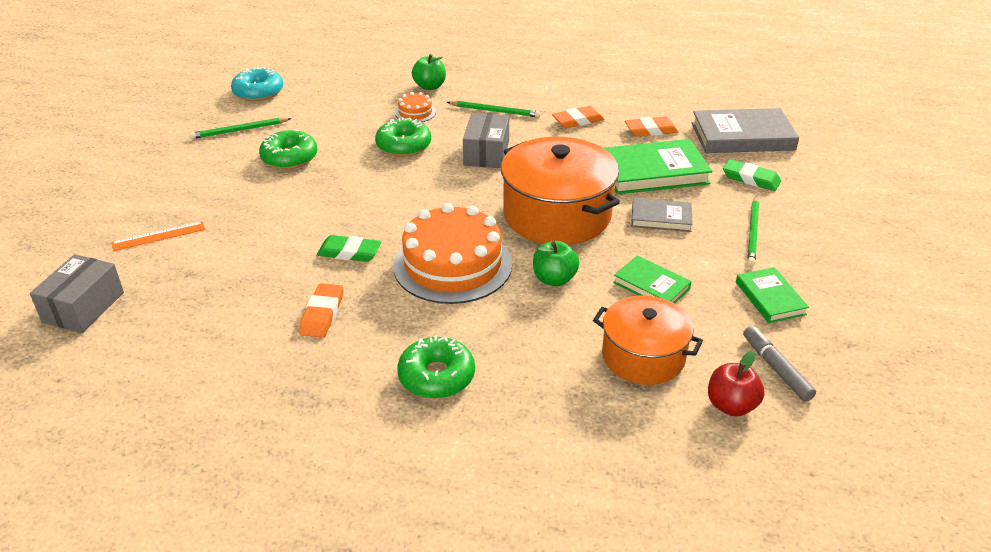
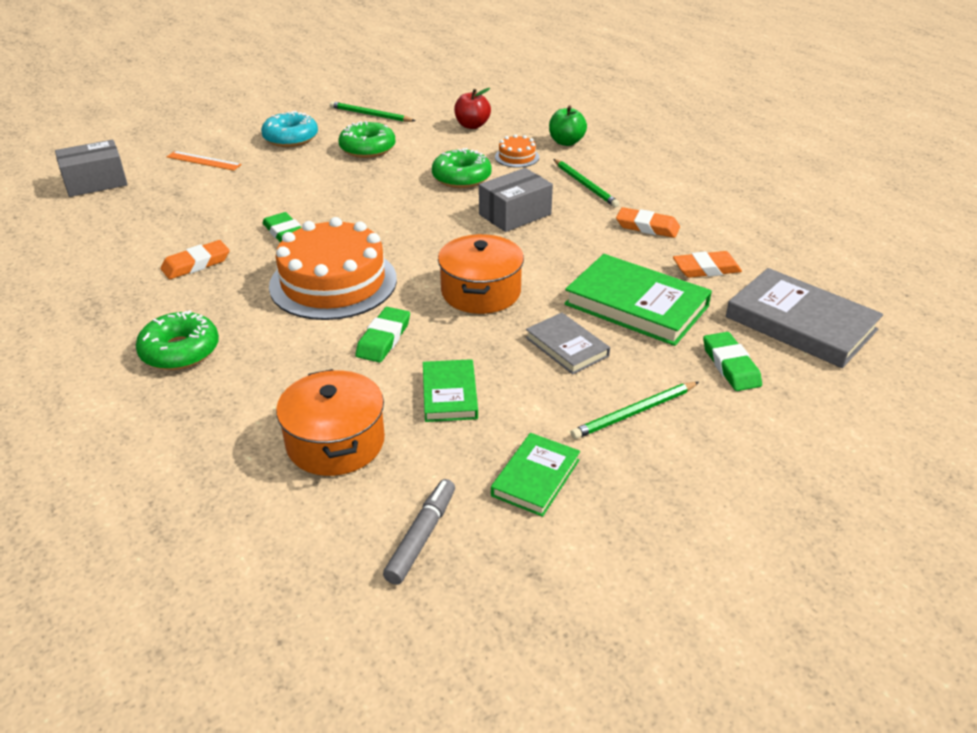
camera: 45 degrees right, 0 degrees up
(258, 92) = (430, 93): turquoise donut -> turquoise donut (291, 138)
(554, 279) = (383, 339): green apple -> green eraser
(557, 215) = (480, 292): orange pot -> orange pot, size x0.63
(651, 130) = (706, 269): orange eraser -> orange eraser turned 45 degrees counterclockwise
(731, 405) = (326, 533): red apple -> red apple (472, 125)

